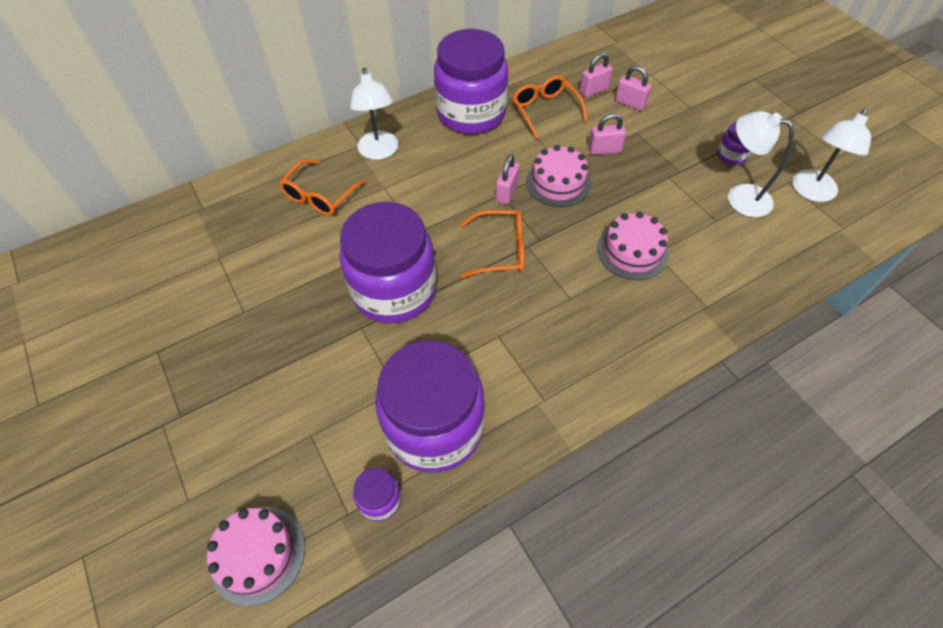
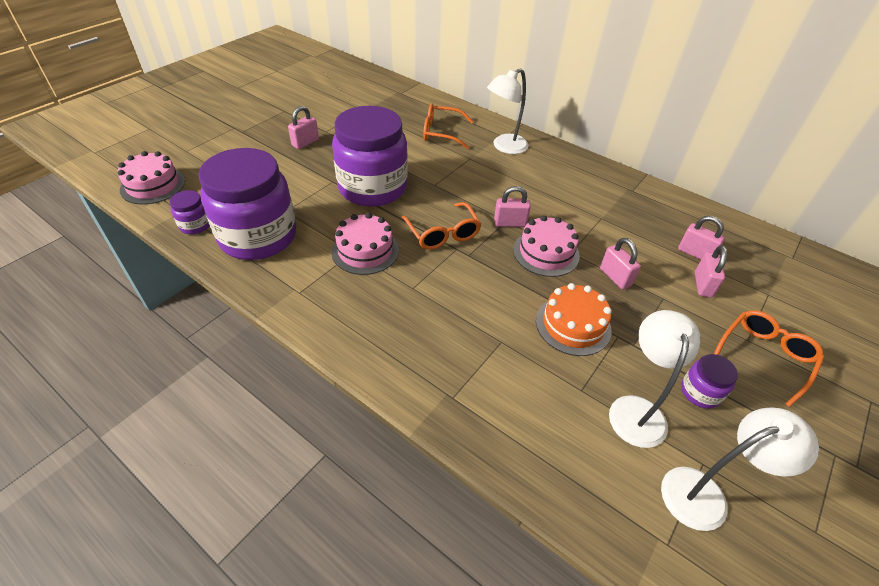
camera: 65 degrees right, 10 degrees down
(258, 340) = (305, 142): none -> pink padlock
(471, 114) = (587, 182): purple jar -> none
(545, 110) = (634, 225): orange glasses -> orange glasses (764, 357)
(632, 251) = (492, 322): pink cake -> pink cake (365, 250)
(650, 199) = (573, 325): none -> orange cake
(811, 192) = (705, 494): white lamp -> white lamp turned 150 degrees clockwise

